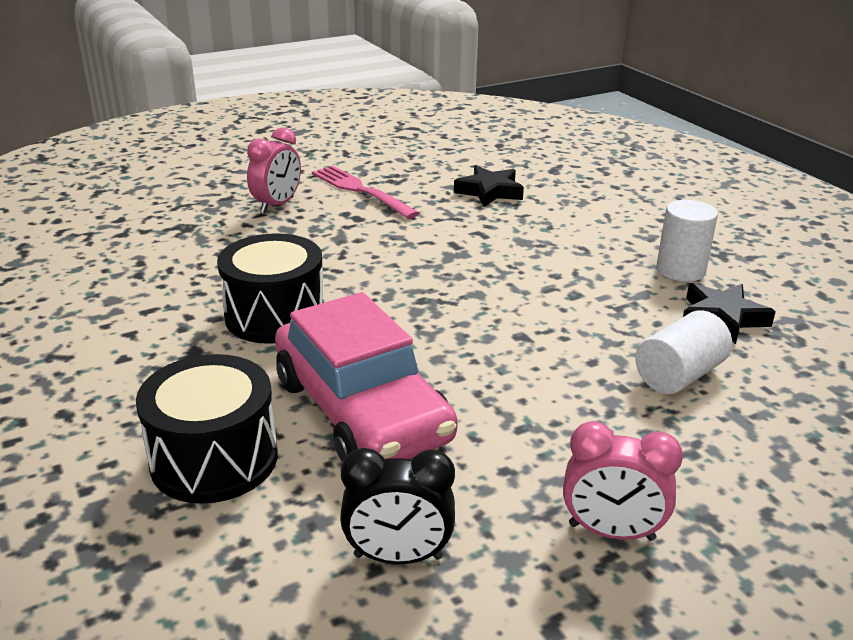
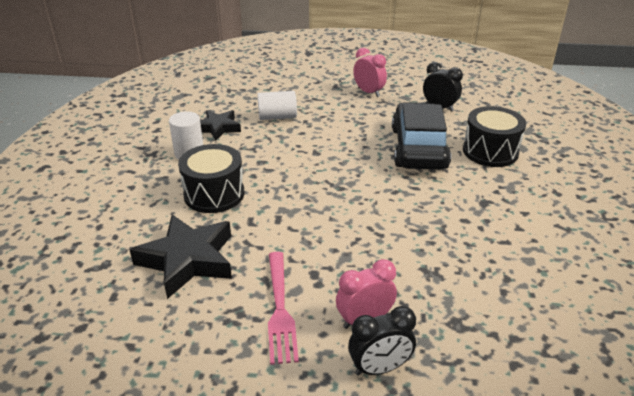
camera: 145 degrees left, 5 degrees up
(242, 187) = (379, 368): none -> black clock
(275, 316) = (429, 208): black drum -> black drum (214, 194)
(361, 410) = (418, 148): pink car -> black car
(489, 192) = (188, 260): black star -> black star, size x1.64

